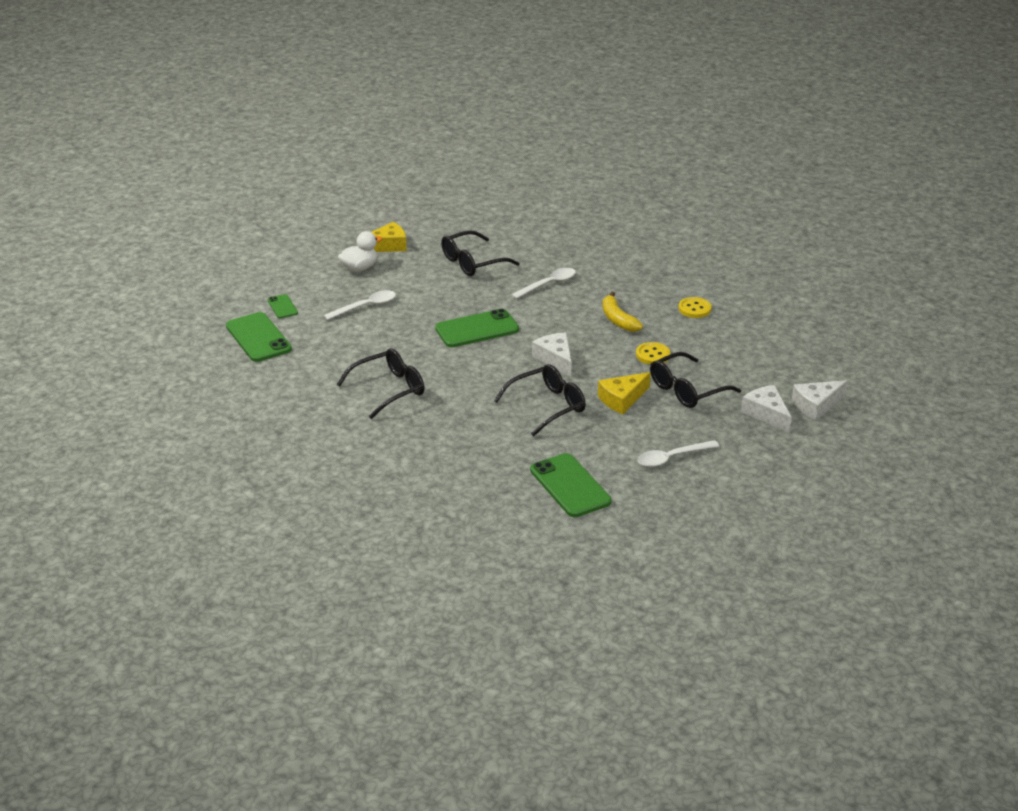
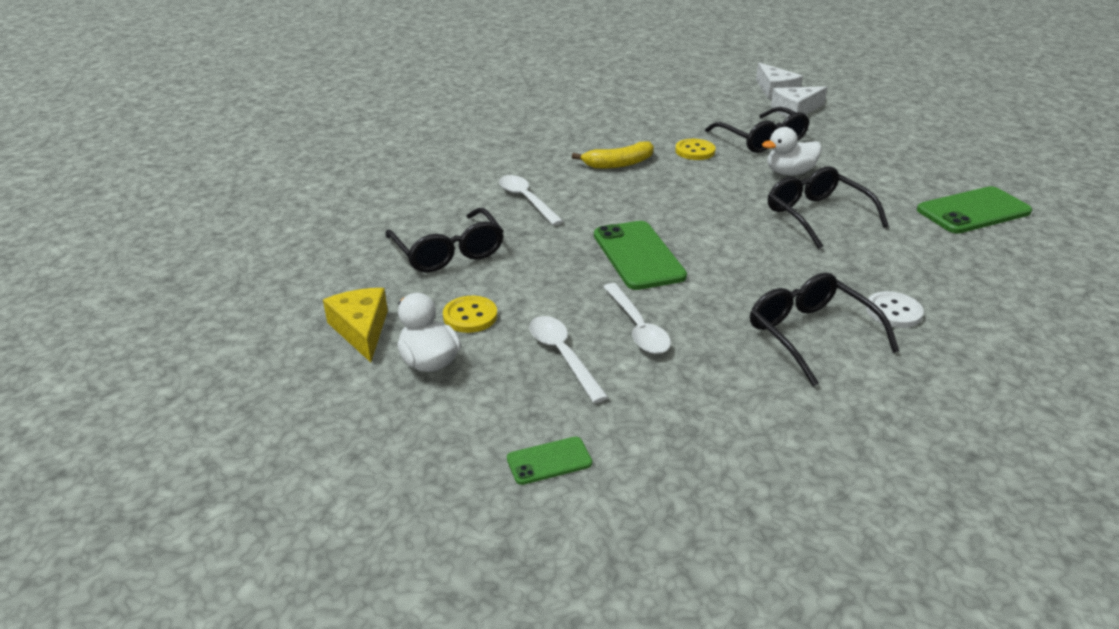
camera: 85 degrees left, 0 degrees up
(258, 338) = (665, 494): green phone -> none
(416, 424) = (893, 311): none -> white button
(555, 359) = (710, 205): white cheese -> none
(622, 399) = (789, 173): yellow cheese -> white duck
(671, 458) = (891, 156): white spoon -> white spoon (637, 327)
(694, 309) = (599, 124): yellow button -> yellow button (470, 316)

